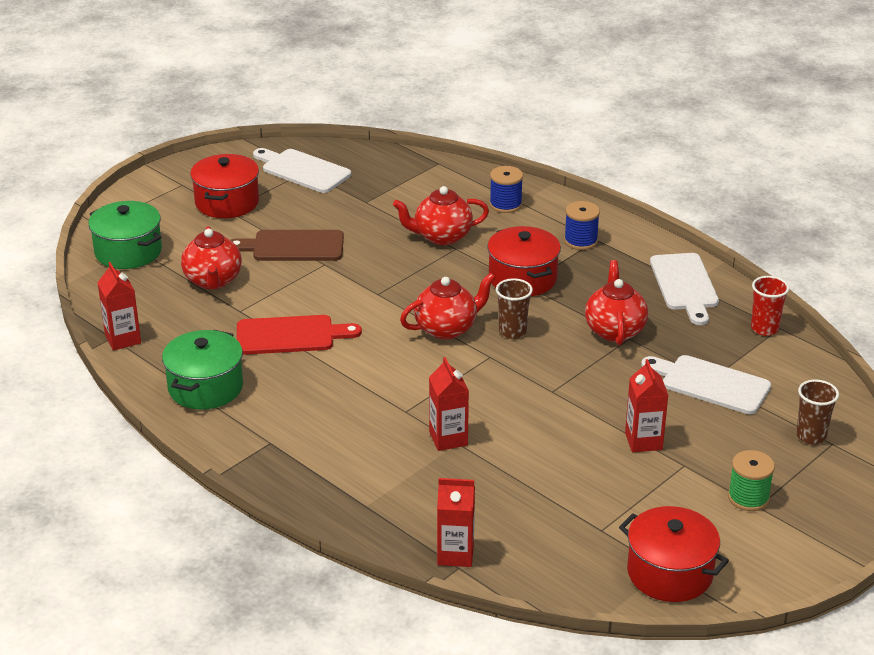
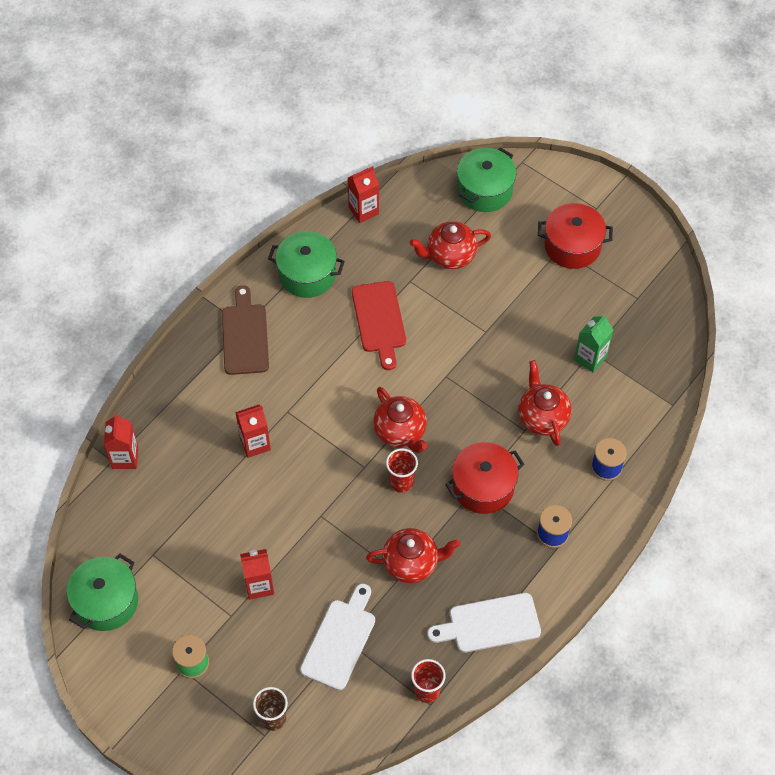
camera: 85 degrees right, 25 degrees up
(293, 246) = (509, 305): brown cutting board -> brown cutting board (245, 335)
(303, 170) = (637, 295): white cutting board -> none
(374, 203) = (590, 358): none -> green carton
(512, 331) = (401, 482): brown cup -> red cup
(669, 573) = (106, 601): red pot -> green pot

